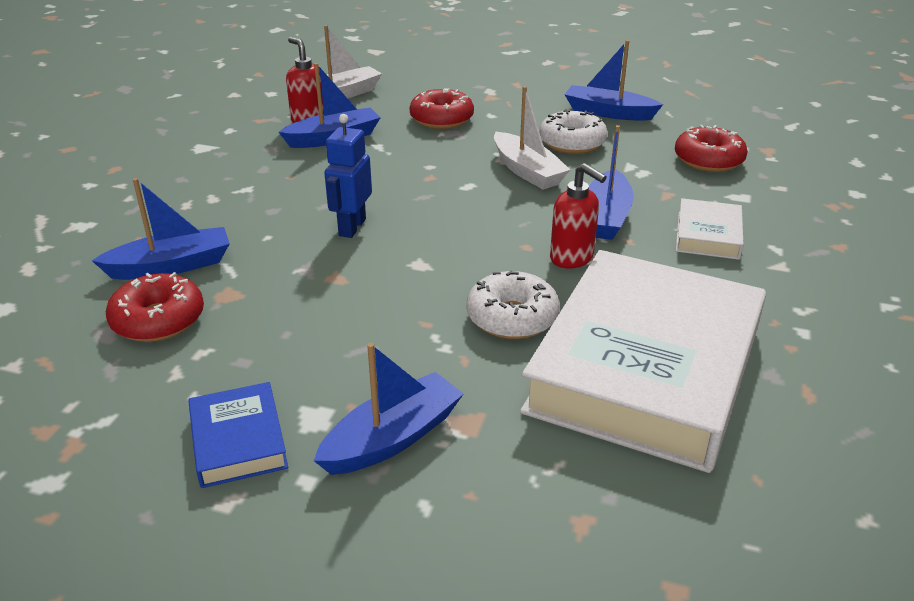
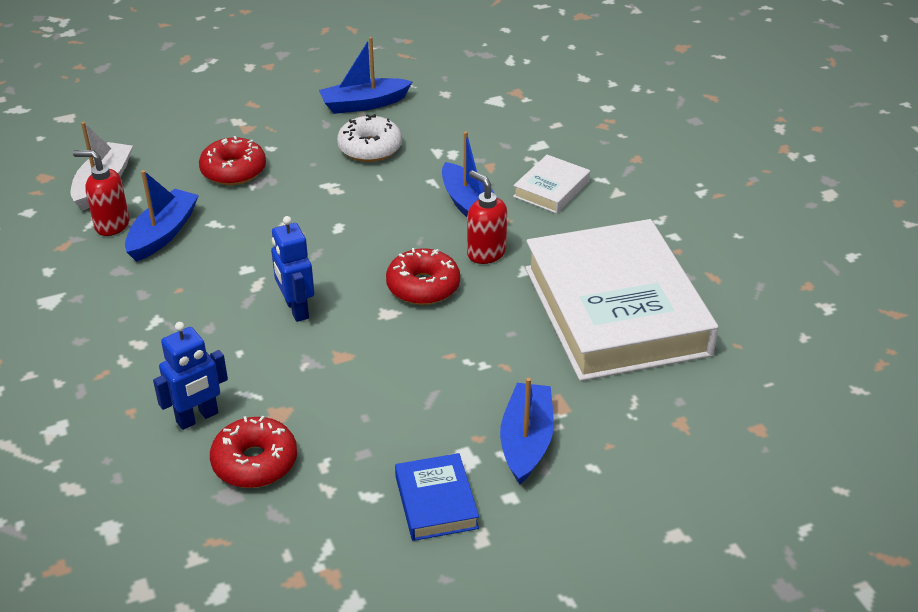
camera: 40 degrees left, 5 degrees up
(171, 266) = (197, 418): blue boat -> blue robot
(238, 441) = (436, 502): blue book -> blue book turned 45 degrees clockwise
(512, 317) = (499, 320): white donut -> none
(527, 171) = (368, 192): white boat -> none
(572, 258) = (486, 253): red soap dispenser -> red soap dispenser turned 135 degrees counterclockwise
(708, 160) = (486, 120): red donut -> red donut (423, 286)
(708, 235) = (551, 189): white book -> white book turned 60 degrees clockwise

